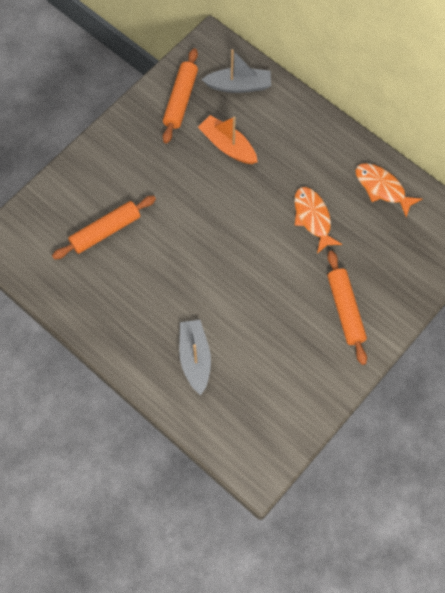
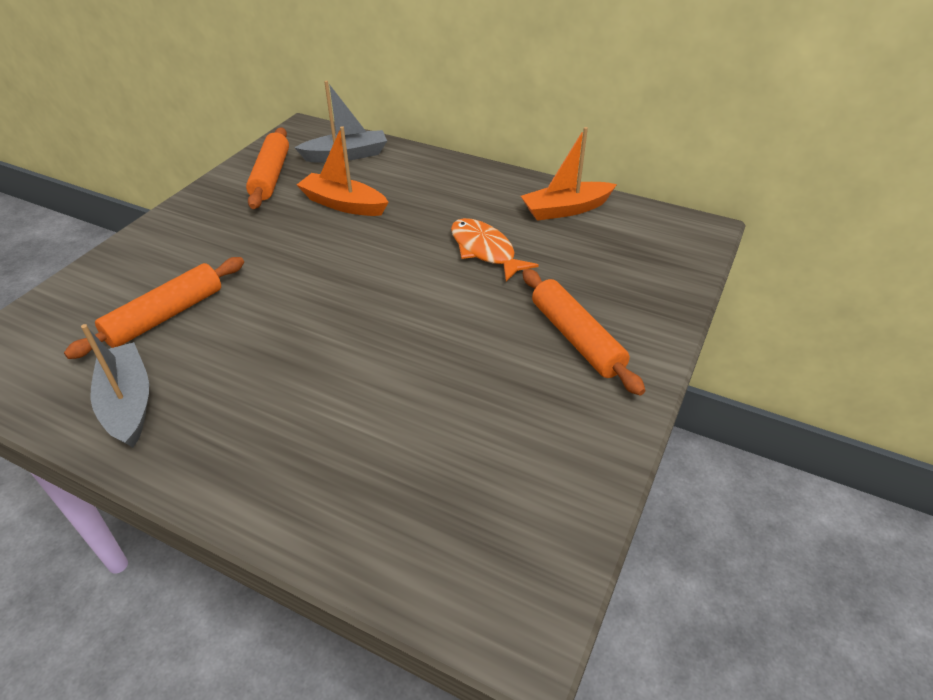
camera: 15 degrees left, 25 degrees down
(195, 358) = (343, 453): grey boat -> grey boat (128, 403)
(382, 188) = (566, 209): orange fish -> orange boat

